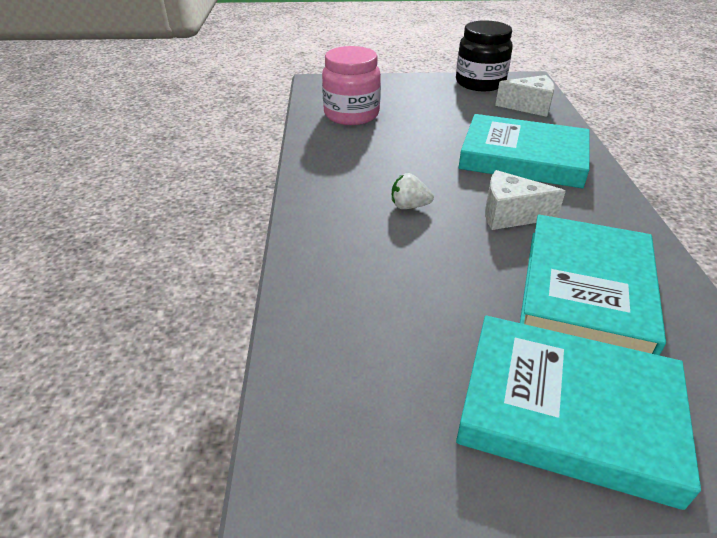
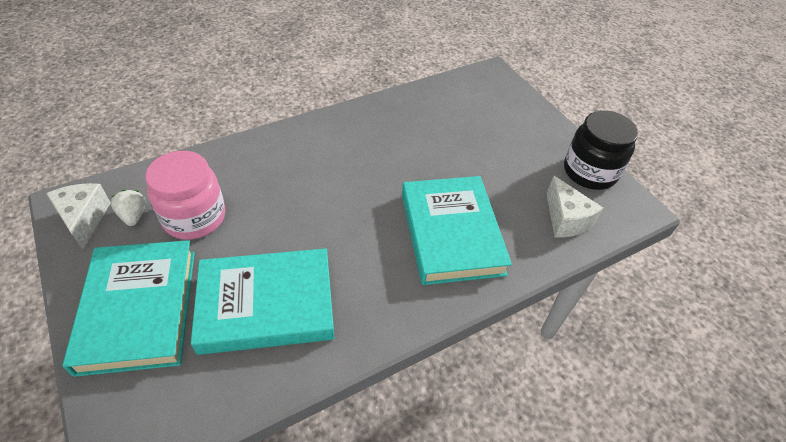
camera: 60 degrees right, 10 degrees up
(351, 114) = (449, 109): pink jar -> pink jar (194, 217)
(409, 206) = (328, 180): white strawberry -> white strawberry (133, 216)
(510, 215) = (348, 241): white cheese -> white cheese (84, 219)

